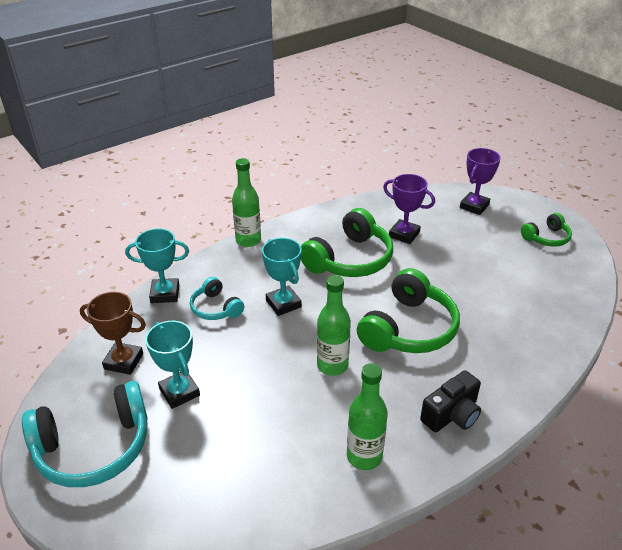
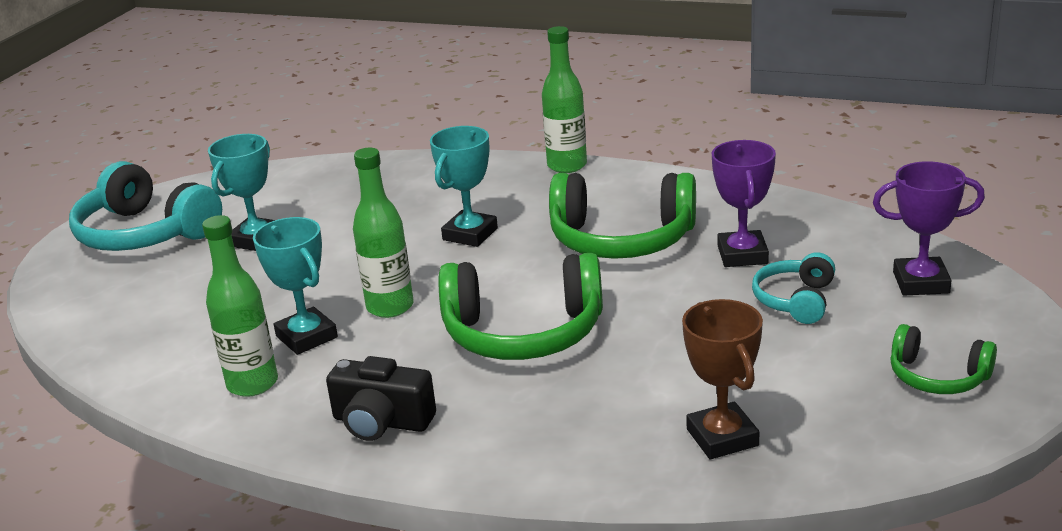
camera: 60 degrees right, 10 degrees down
(123, 361) = (274, 194): brown trophy -> brown trophy (722, 437)
(165, 294) = (404, 166): turquoise trophy -> turquoise trophy (306, 337)
(216, 308) = (413, 201): turquoise headphones -> turquoise headphones (795, 300)

